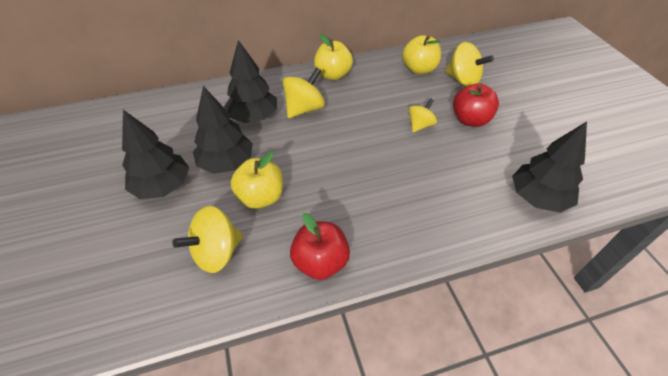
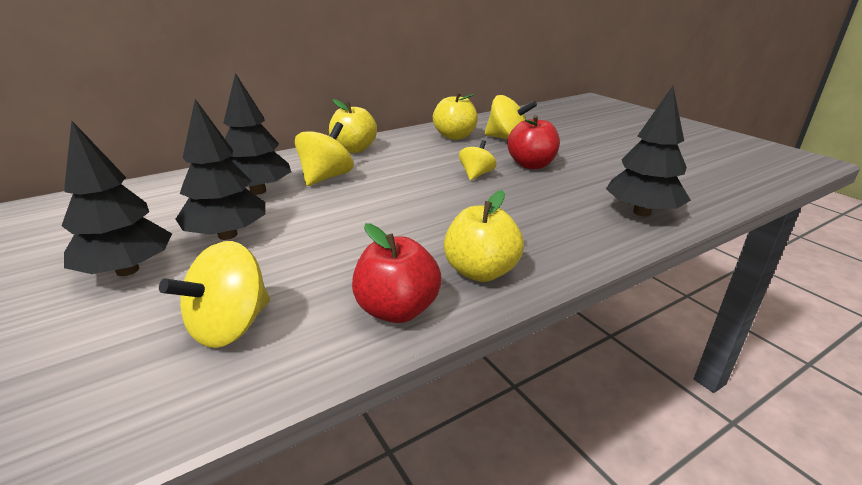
camera: 15 degrees left, 20 degrees down
(261, 197) = (287, 260): yellow apple -> yellow apple (481, 272)

